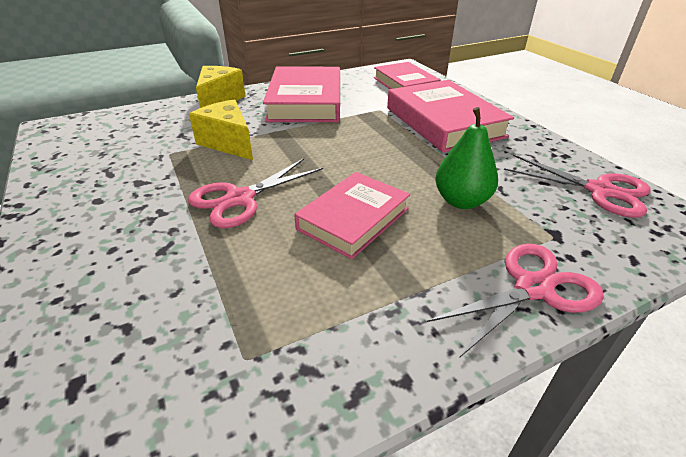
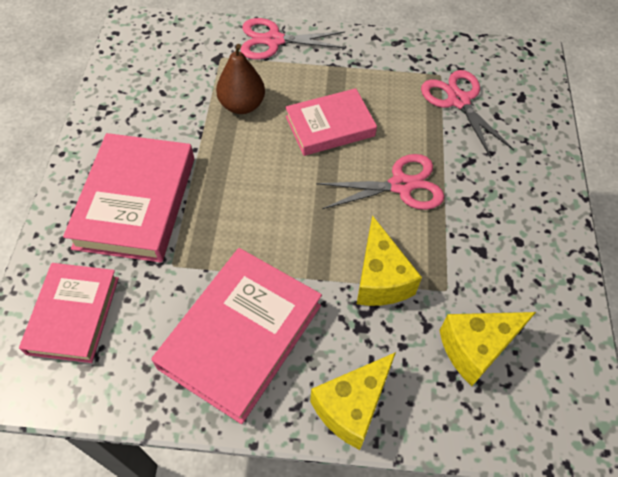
camera: 150 degrees left, 20 degrees up
(139, 136) = (476, 348): none -> yellow cheese
(461, 201) = (242, 105): green pear -> brown pear
(600, 191) = (138, 68): pink scissors -> pink scissors (458, 100)

